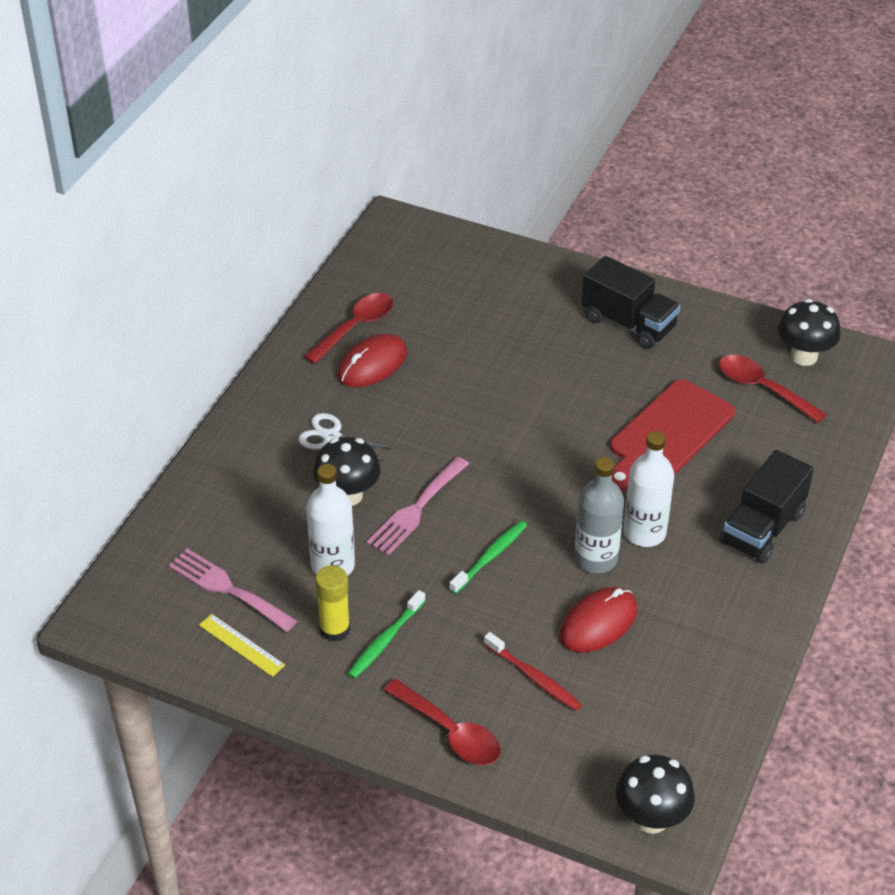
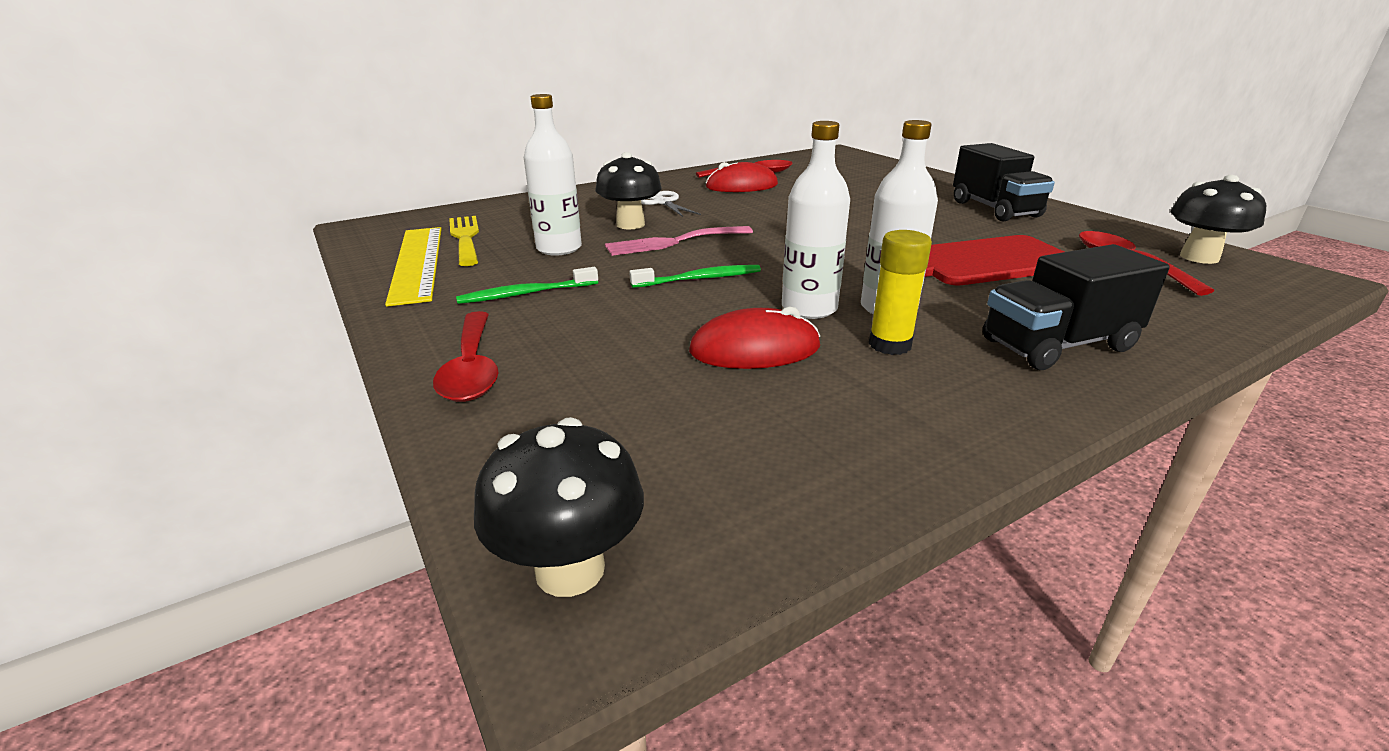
camera: 35 degrees right, 15 degrees down
(227, 588) = (465, 238): pink fork -> yellow fork
(241, 645) = (418, 262): yellow ruler -> yellow ruler, size x1.96
(334, 629) = (498, 276): yellow glue stick -> yellow glue stick (890, 345)
(534, 677) = (623, 362): red toothbrush -> none
(595, 559) = (809, 308): grey bottle -> white bottle

